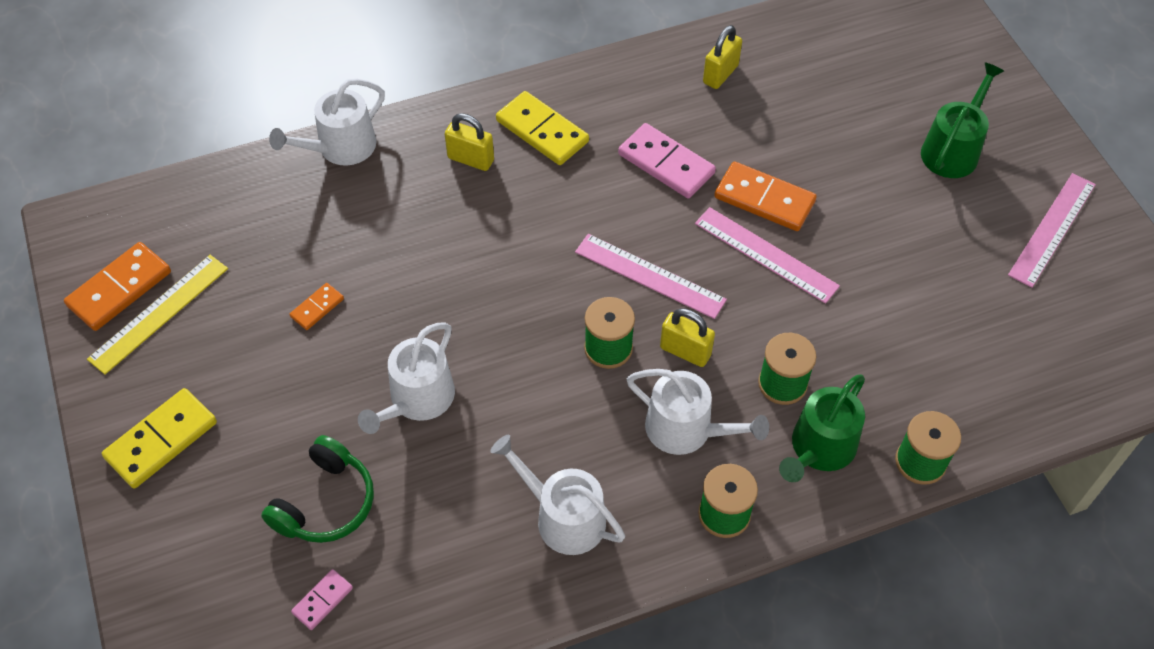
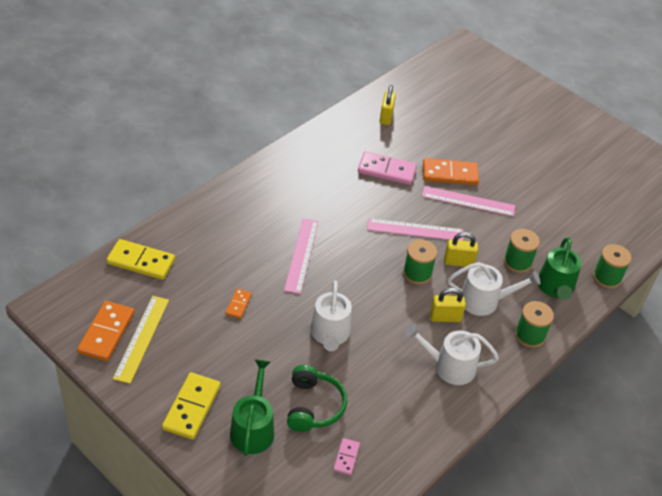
camera: 30 degrees left, 10 degrees down
(341, 147) = (194, 213): white watering can -> none
(471, 159) = (276, 198): yellow padlock -> yellow padlock (445, 317)
(542, 131) = (307, 172): yellow domino -> yellow domino (141, 261)
(952, 150) = (527, 123): green watering can -> green watering can (253, 428)
(1052, 229) = (598, 148): pink ruler -> pink ruler (301, 255)

